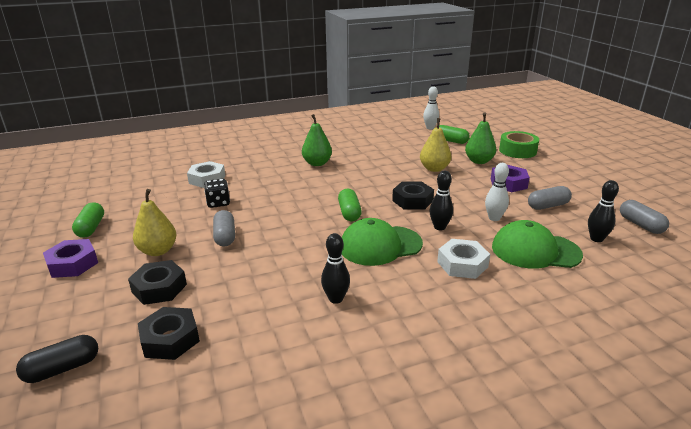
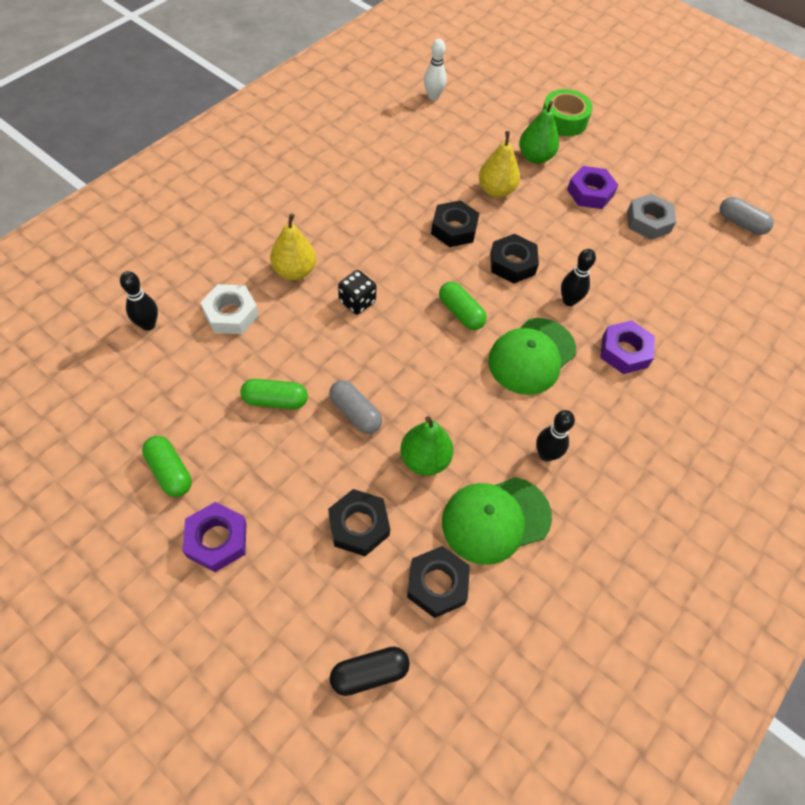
camera: 35 degrees left, 30 degrees up
(62, 369) = (369, 673): black capsule -> black capsule turned 45 degrees clockwise
(158, 251) = (299, 472): yellow pear -> yellow pear (294, 271)
(218, 203) = (291, 356): black dice -> black dice (357, 301)
(317, 163) = (348, 227): green pear -> green pear (425, 459)
(386, 178) = (454, 229): none -> black nut
(451, 141) = (477, 121): green capsule -> green capsule (275, 400)
(462, 264) = (624, 351): white nut -> purple nut
(494, 218) = (611, 263): white bowling pin -> none
(535, 251) = (674, 302): green cap -> green cap (495, 519)
(547, 206) = (648, 222): grey capsule -> grey nut
(596, 239) = (715, 262): black bowling pin -> black bowling pin (148, 324)

